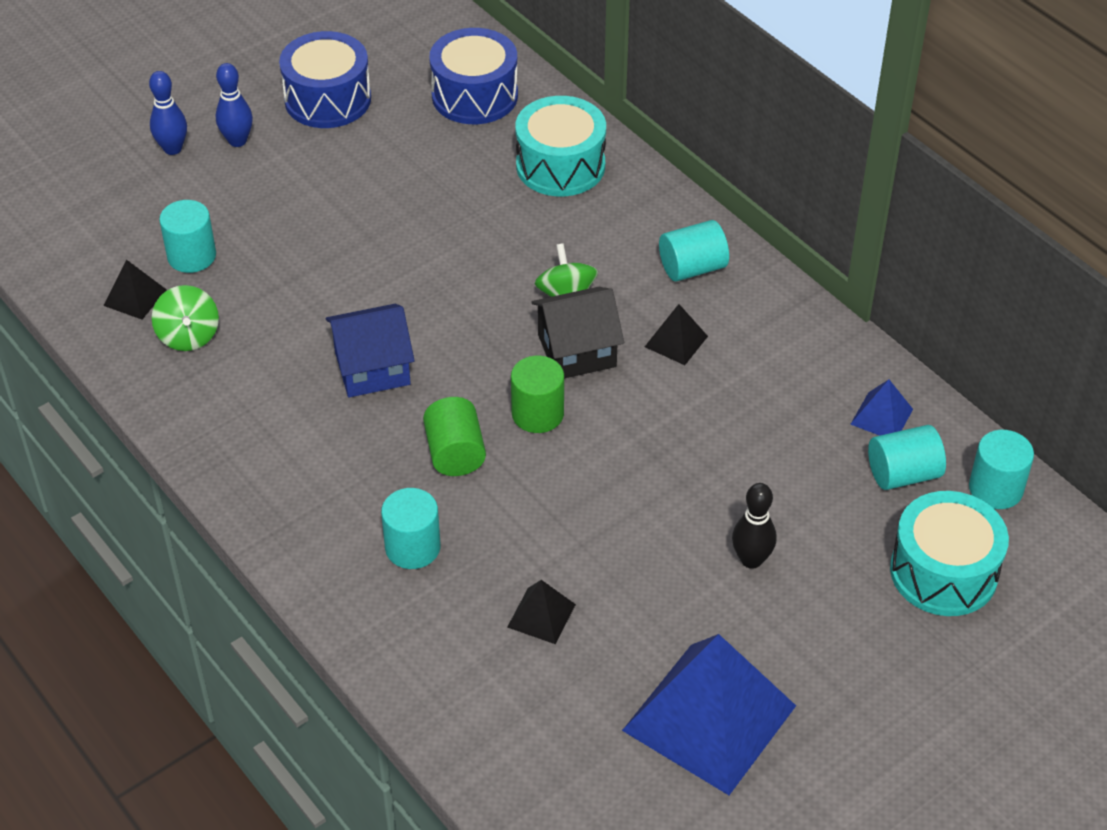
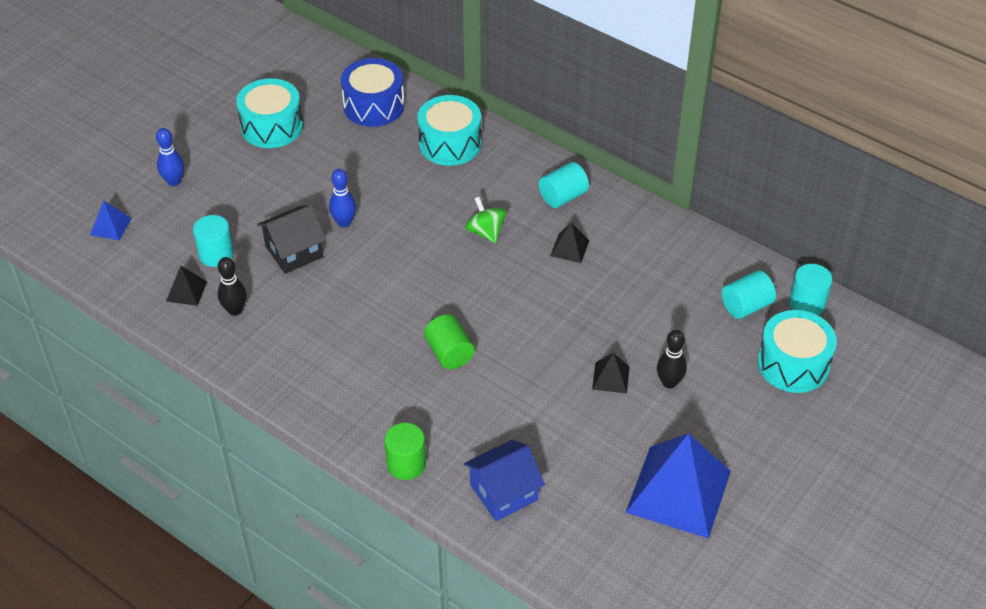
camera: 15 degrees left, 0 degrees up
(188, 336) = (235, 310): green spinning top -> black bowling pin
(237, 141) = (218, 167): blue bowling pin -> blue bowling pin (344, 222)
(328, 99) = (272, 126): blue drum -> turquoise drum
(372, 368) = (371, 307): blue house -> blue house (503, 492)
(412, 547) = (444, 422): turquoise cylinder -> none
(537, 414) = (495, 315): green cylinder -> green cylinder (406, 464)
(541, 615) = (546, 449): black pyramid -> black pyramid (611, 377)
(577, 351) = (506, 267): black house -> black house (294, 251)
(881, 416) = (719, 271): blue pyramid -> blue pyramid (110, 226)

